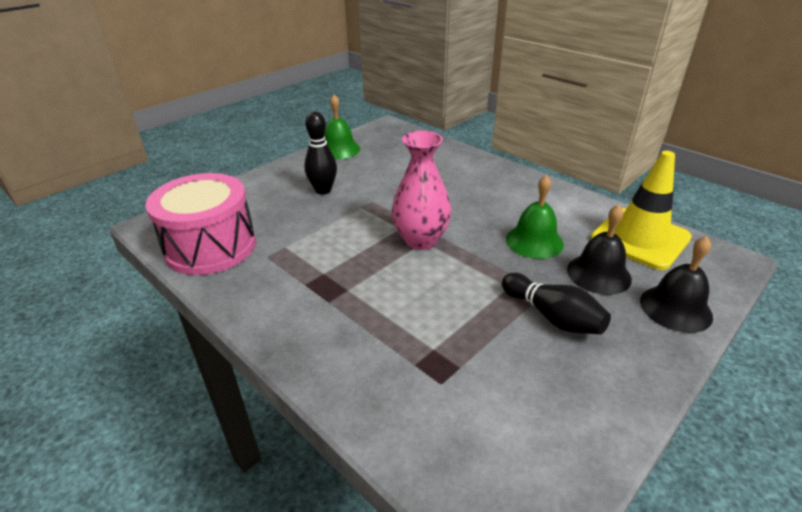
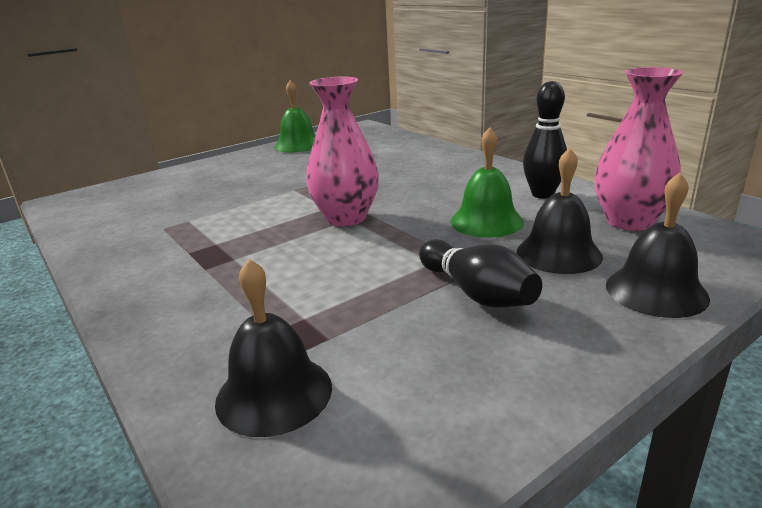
camera: 10 degrees right, 10 degrees down
(211, 247) = (109, 219): pink drum -> none
(323, 190) = (260, 176): black bowling pin -> black bowling pin (542, 194)
(443, 421) = (274, 393): none -> black bell
(640, 238) = (629, 221): yellow traffic cone -> pink vase

